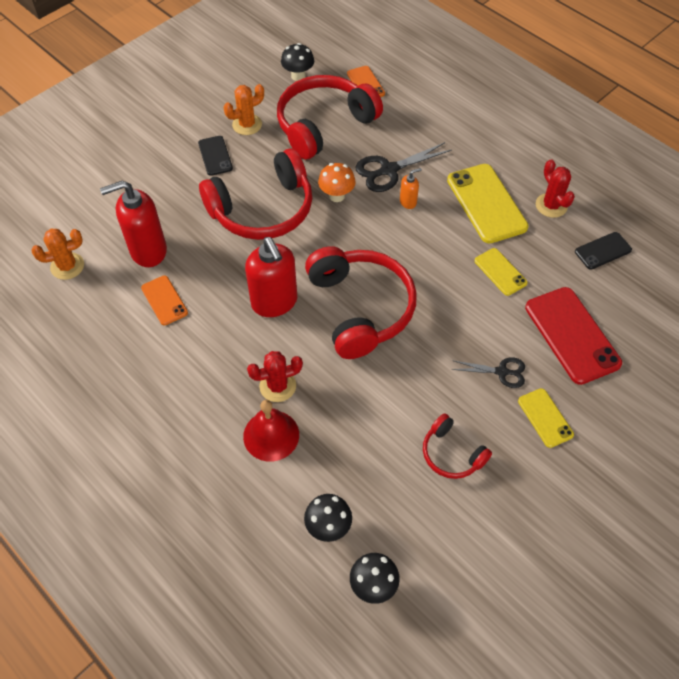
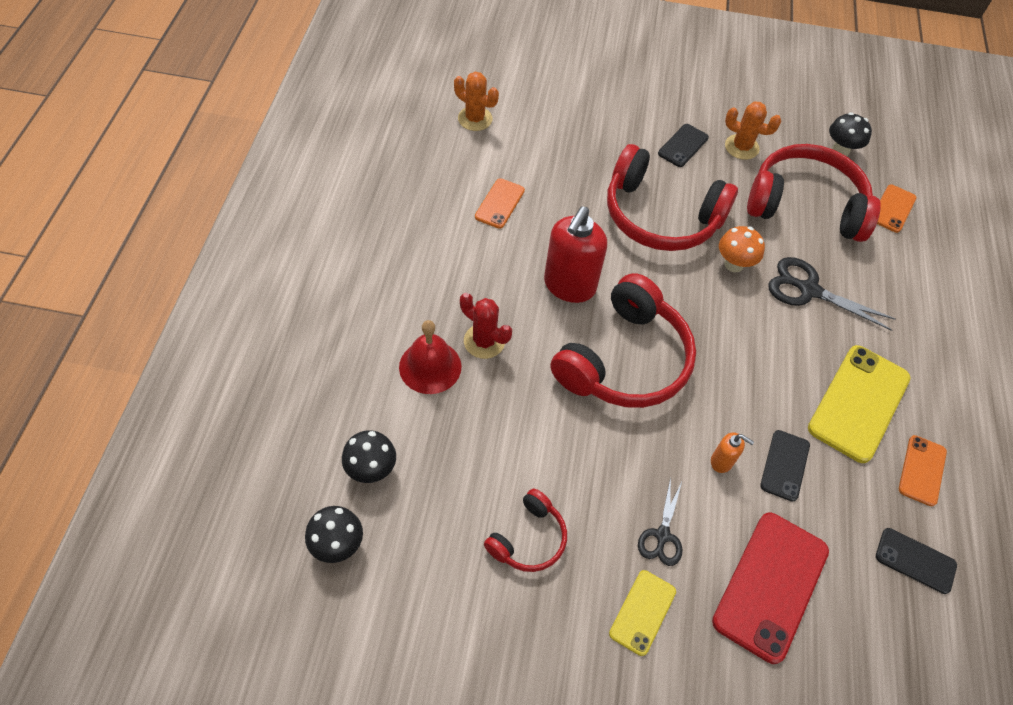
camera: 50 degrees right, 0 degrees up
(148, 251) = (538, 161): red soap dispenser -> none
(408, 202) = (787, 329): orange soap dispenser -> orange soap dispenser (721, 461)
(452, 454) = (528, 538): red headphones -> red headphones turned 150 degrees counterclockwise
(500, 272) = (784, 465): yellow phone -> black phone
(502, 372) = (662, 535): black scissors -> black scissors turned 45 degrees clockwise
(551, 205) = (922, 470): red cactus -> orange phone

